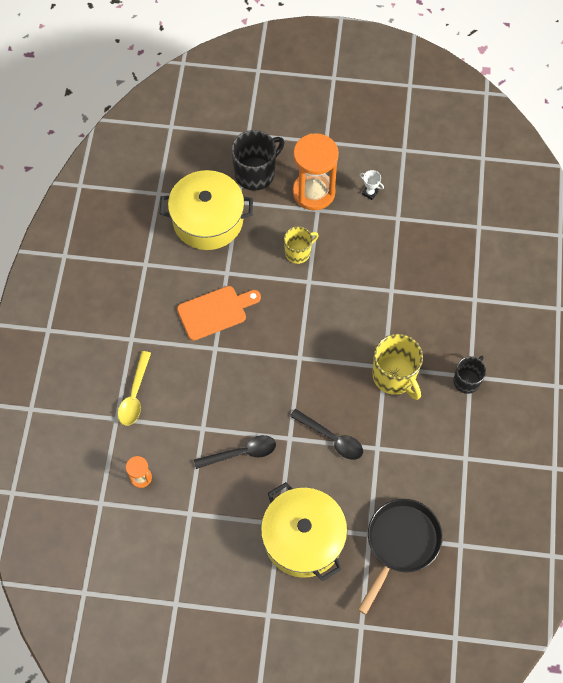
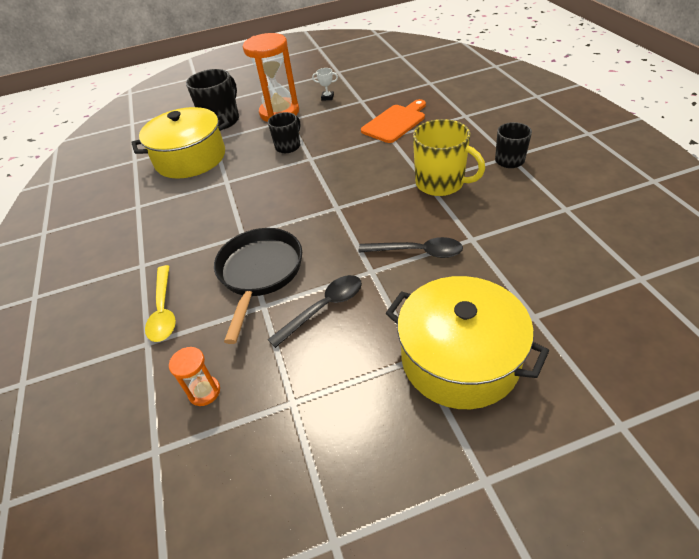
camera: 20 degrees left, 20 degrees down
(215, 311) = (228, 210): orange cutting board -> orange cutting board (395, 122)
(298, 252) = (288, 146): yellow mug -> black mug
(400, 543) = (577, 308): black pan -> black pan (259, 273)

